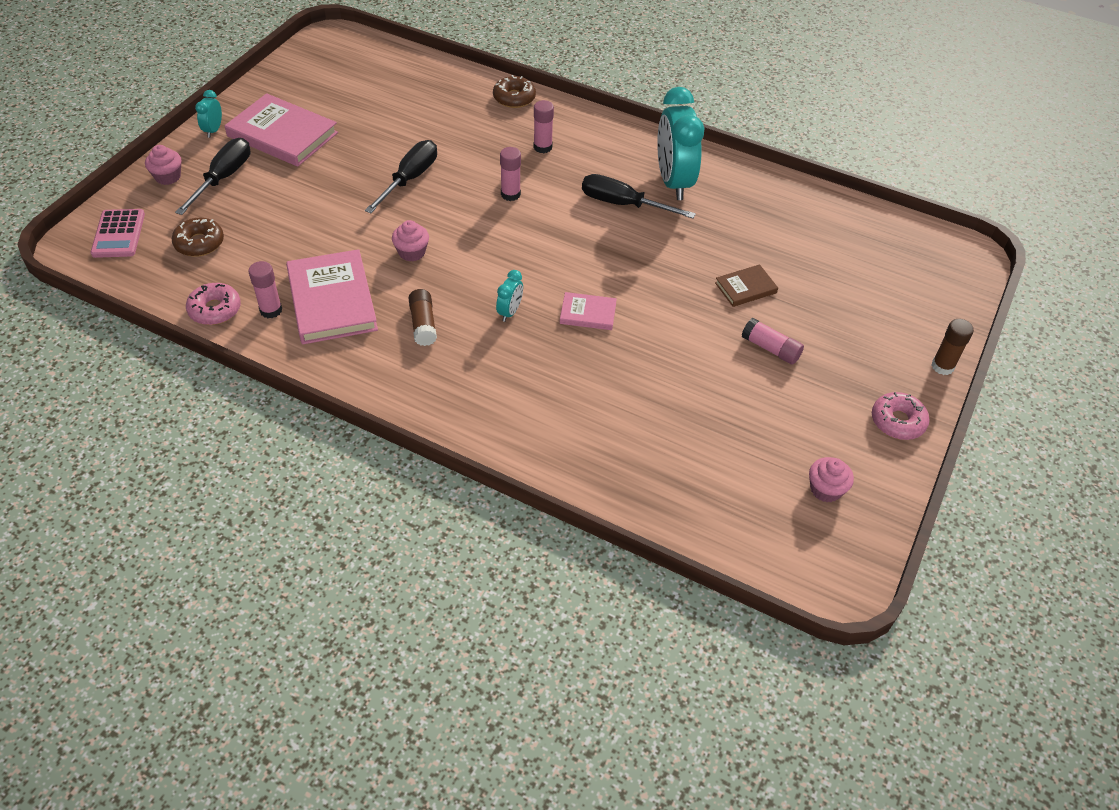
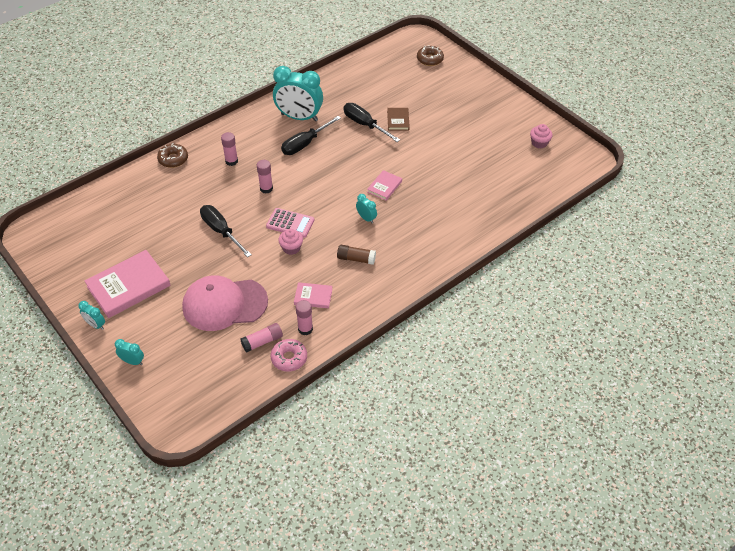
camera: 65 degrees left, 0 degrees up
(118, 234) = (180, 401): pink calculator -> pink calculator (290, 223)
(168, 177) = (133, 361): pink cupcake -> turquoise clock
(199, 243) = (218, 355): brown donut -> brown donut (430, 59)
(223, 178) = (156, 329): black screwdriver -> black screwdriver (365, 125)
(285, 222) = (224, 304): none -> pink cap
(332, 301) = (313, 297): pink book -> pink book, size x0.51
(770, 349) = (445, 127): pink glue stick -> pink glue stick (262, 341)
(897, 421) = (510, 104): pink donut -> none
(942, 366) = (484, 76): brown glue stick -> none

